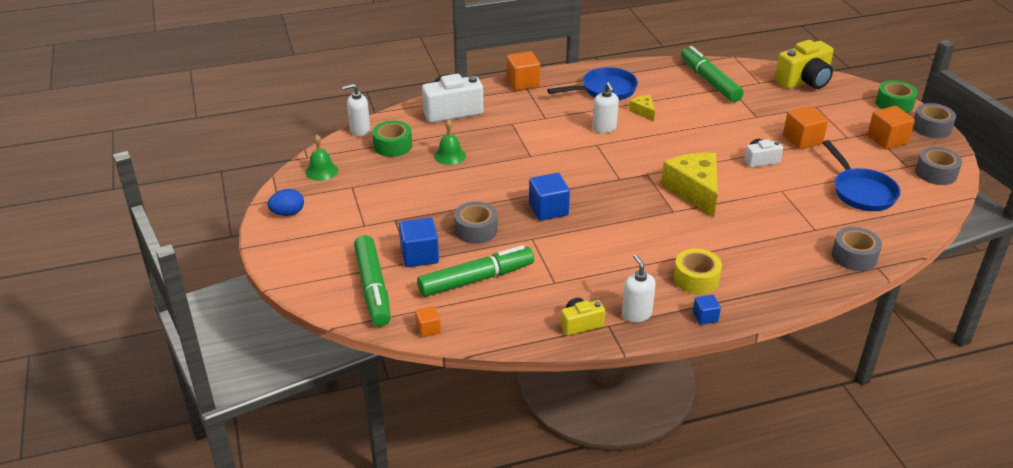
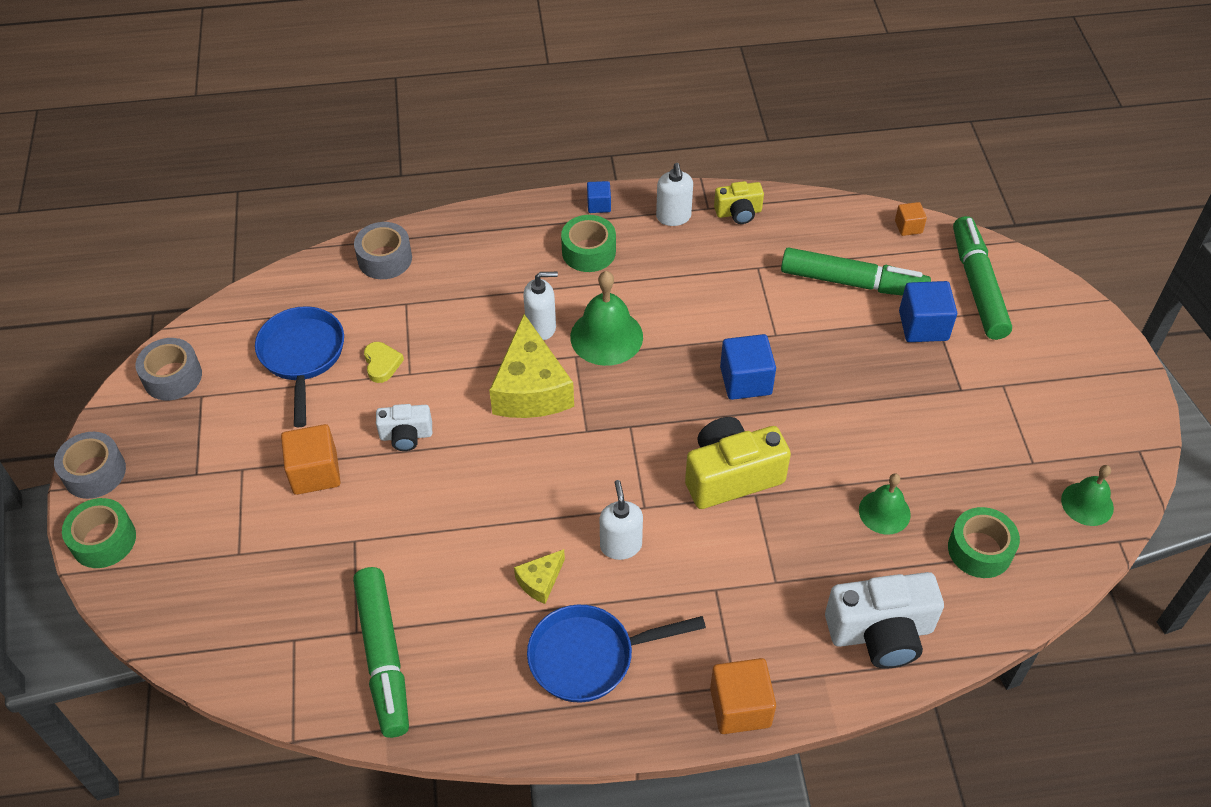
camera: 170 degrees left, 15 degrees up
(288, 213) = (1116, 421): blue egg -> none
(359, 130) = (1042, 599): white soap dispenser -> white soap dispenser (541, 327)
(476, 230) = (849, 357): grey tape -> none
(476, 279) = (852, 282): green marker -> green marker turned 150 degrees counterclockwise
(643, 112) = (540, 581): yellow cheese -> yellow cheese turned 60 degrees clockwise
(656, 224) = (606, 336): none -> green bell
(696, 279) = (588, 251): yellow tape -> green tape
(804, 81) = (210, 631): yellow camera -> yellow camera (731, 476)
(804, 193) = (382, 364): none -> yellow heart
(887, 140) = (185, 454): orange cube -> none

